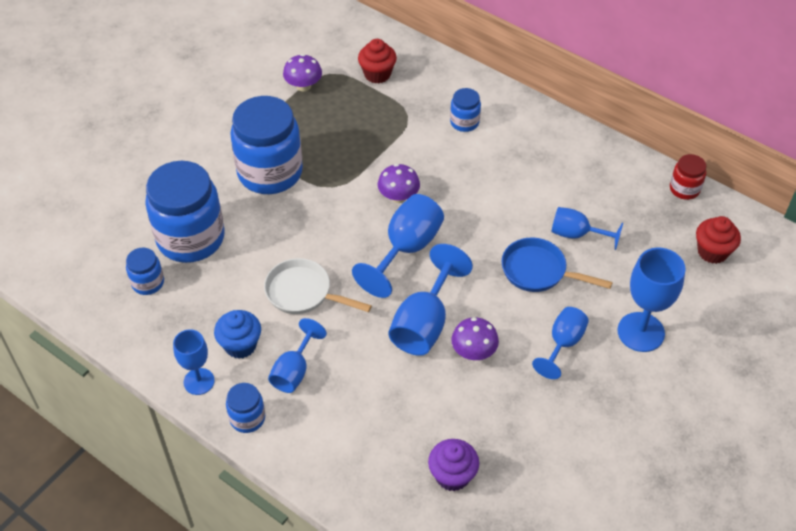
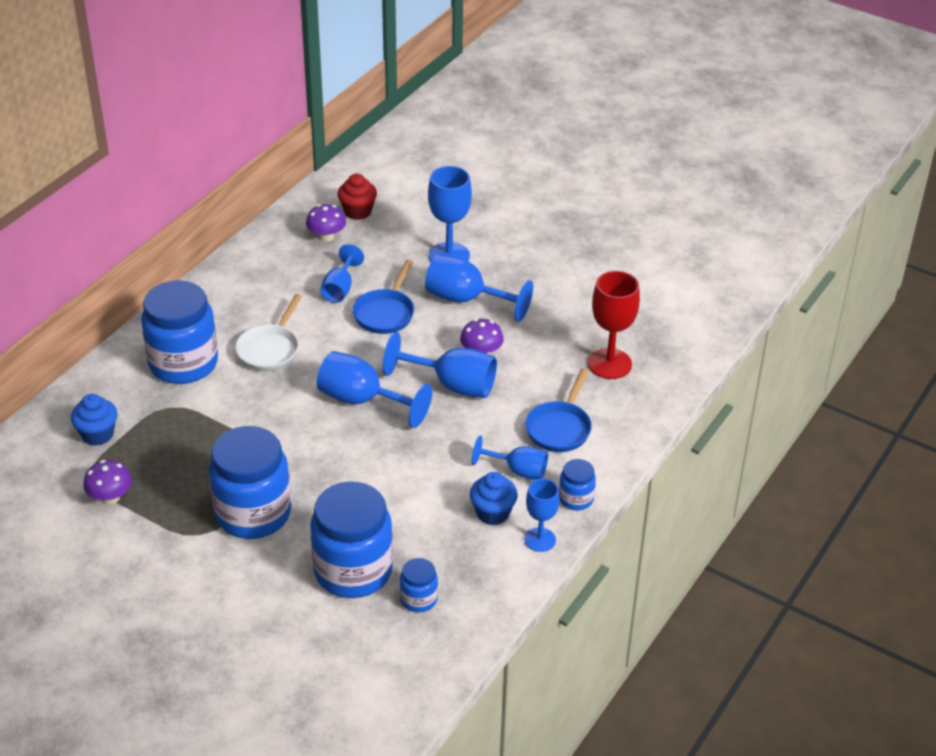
camera: 95 degrees left, 10 degrees down
(303, 293) = (423, 472): white pan -> white pan (270, 349)
(352, 414) = (560, 428): none -> blue pan
(377, 74) = (97, 434): red cupcake -> blue cupcake
(398, 196) = (291, 409): purple mushroom -> purple mushroom (326, 236)
(452, 475) = (609, 364): purple cupcake -> red goblet
(464, 122) = (183, 363): blue jar -> blue jar, size x2.15
(563, 344) = (466, 300): blue goblet -> blue goblet, size x1.57
(684, 189) = (282, 222): red jar -> none

